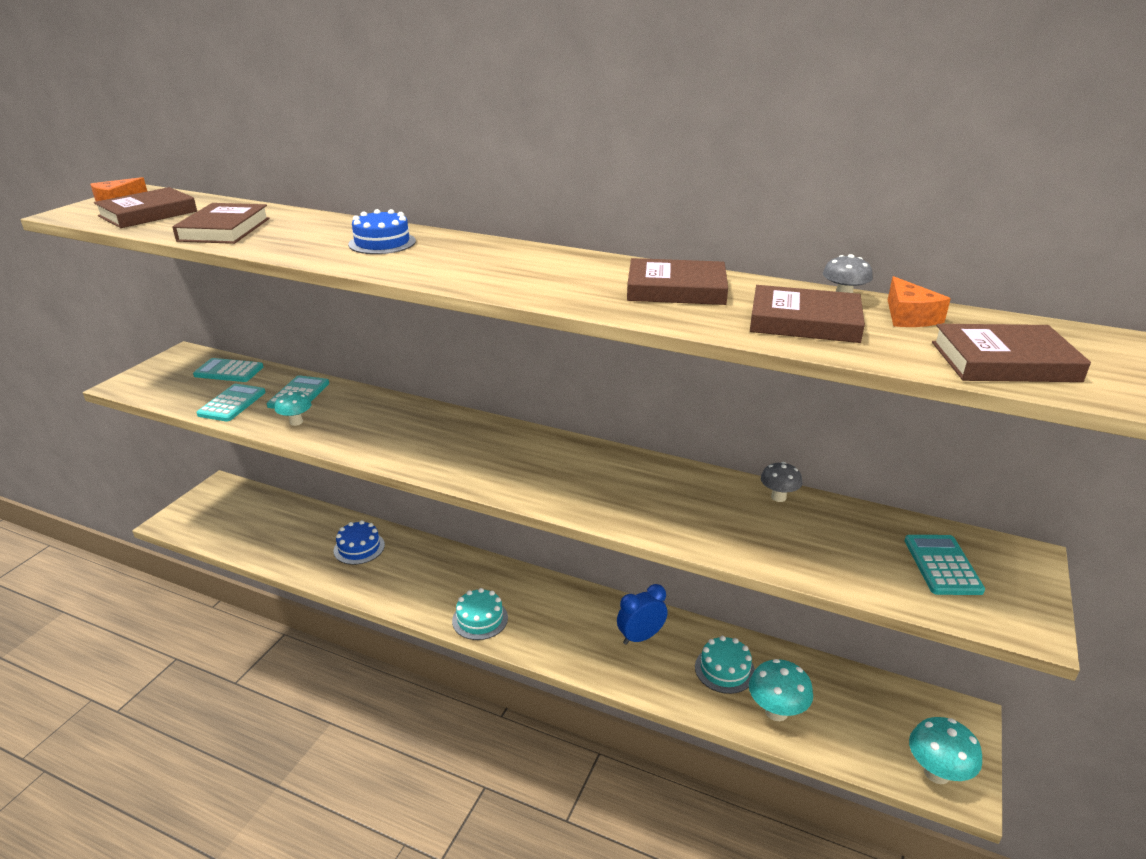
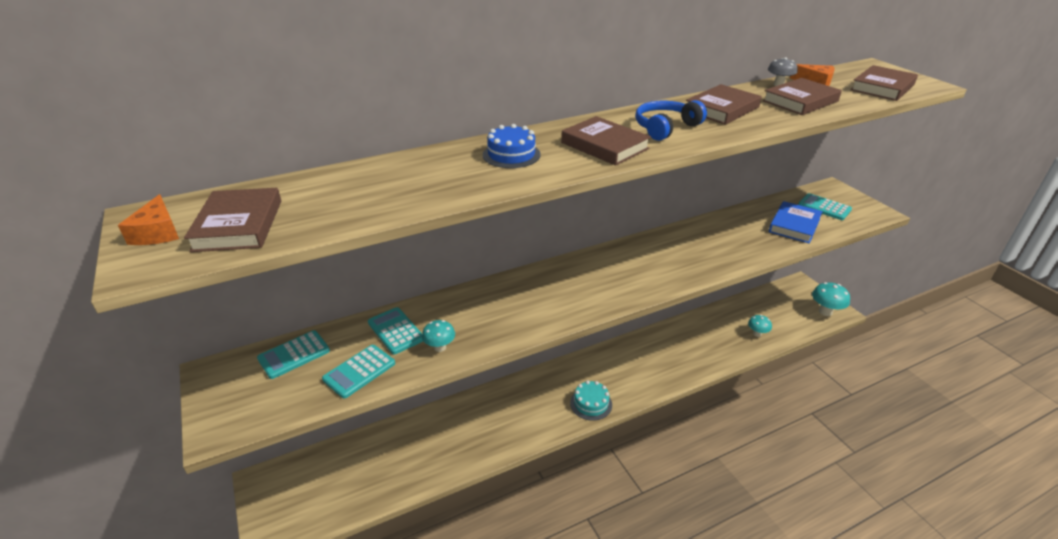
camera: 50 degrees left, 5 degrees up
(224, 229) = (365, 201): brown book -> brown book (604, 146)
(232, 403) = (359, 371): turquoise calculator -> turquoise calculator turned 105 degrees counterclockwise
(359, 548) = (453, 428): blue cake -> none
(561, 278) = (665, 127): none -> blue headphones
(640, 637) = (667, 347): blue clock -> none
(724, 669) = (716, 333): turquoise cake -> none
(776, 711) = (757, 334): turquoise mushroom -> turquoise mushroom, size x0.62
(778, 497) = (735, 216): grey mushroom -> none
(837, 552) = (794, 225): none -> blue book

